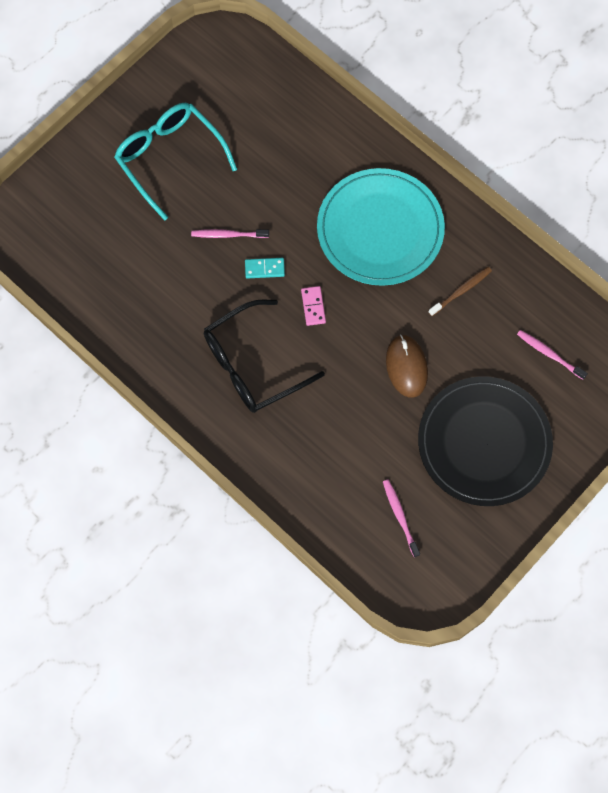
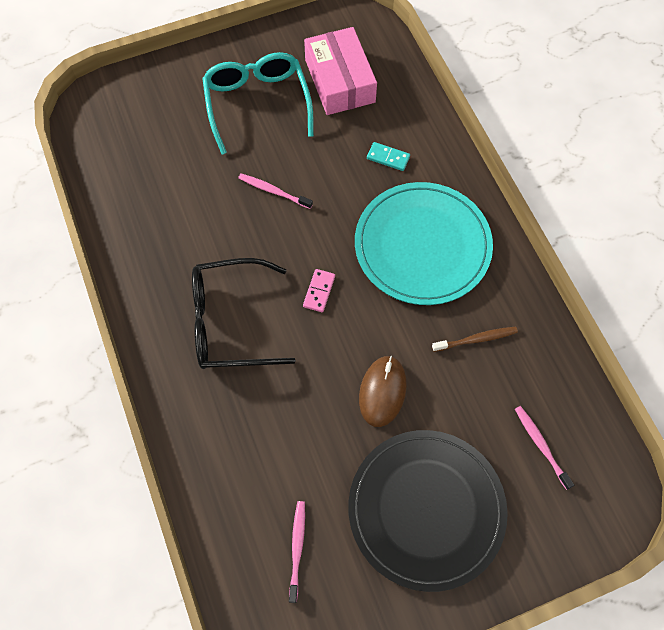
camera: 25 degrees right, 5 degrees down
(233, 105) = (340, 81): none -> pink box
(264, 269) = (291, 236): turquoise domino -> turquoise domino (388, 158)

